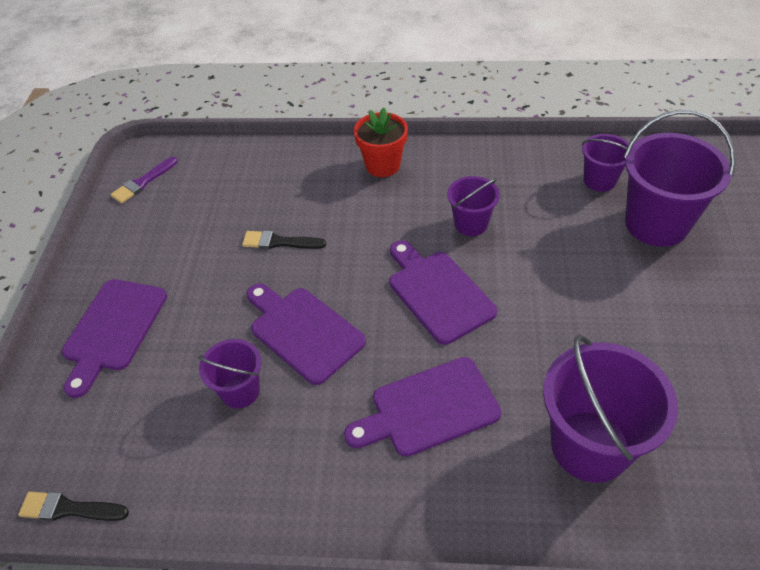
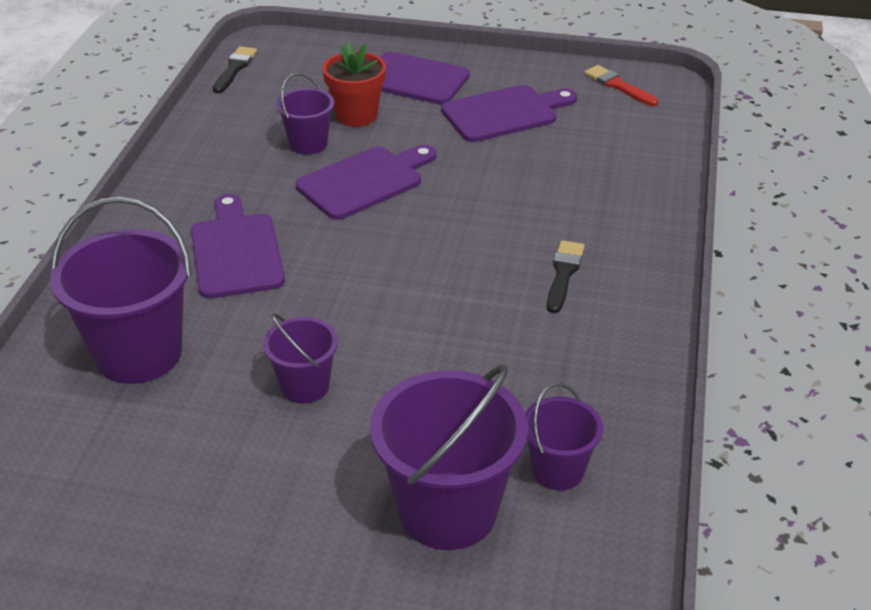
camera: 95 degrees right, 10 degrees down
(143, 182) = (618, 86): purple brush -> red brush
(279, 242) = (499, 171): black brush -> black brush (564, 274)
(382, 165) = (624, 257): red flower pot -> red flower pot (356, 115)
(437, 293) = (385, 276): purple cutting board -> purple cutting board (505, 113)
(471, 224) = (493, 320): purple bucket -> purple bucket (305, 386)

